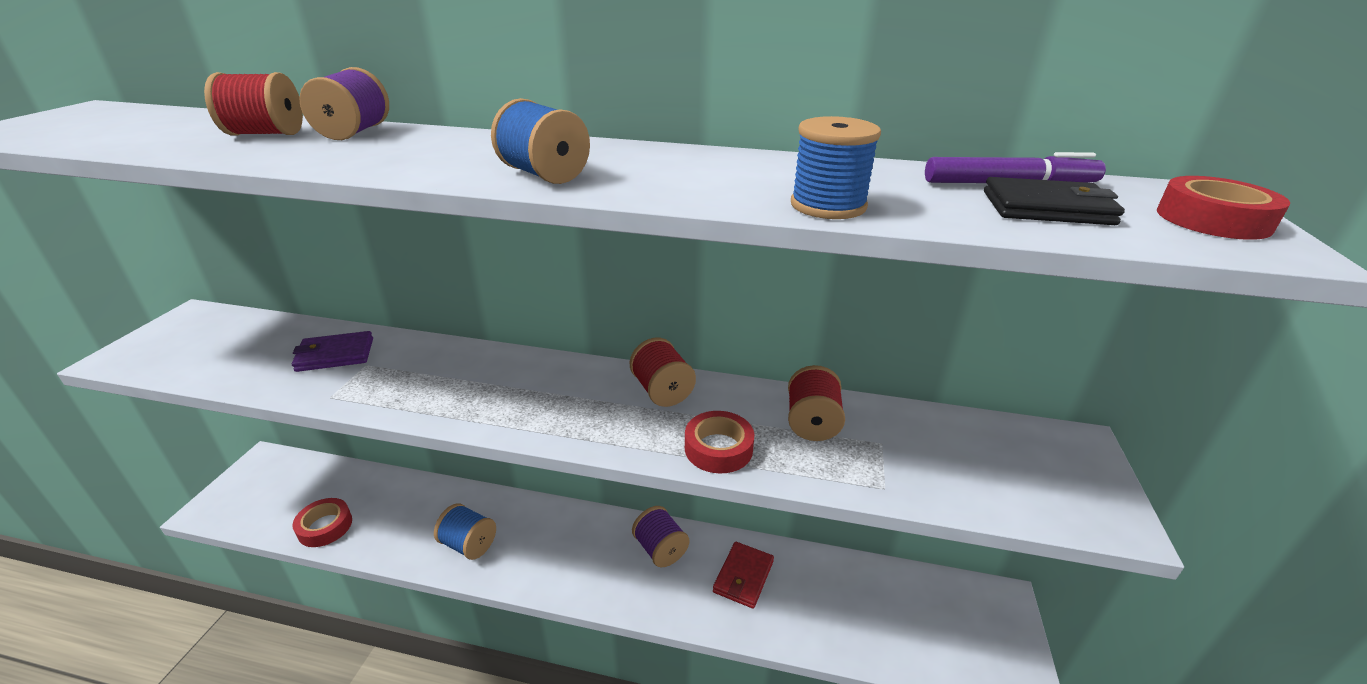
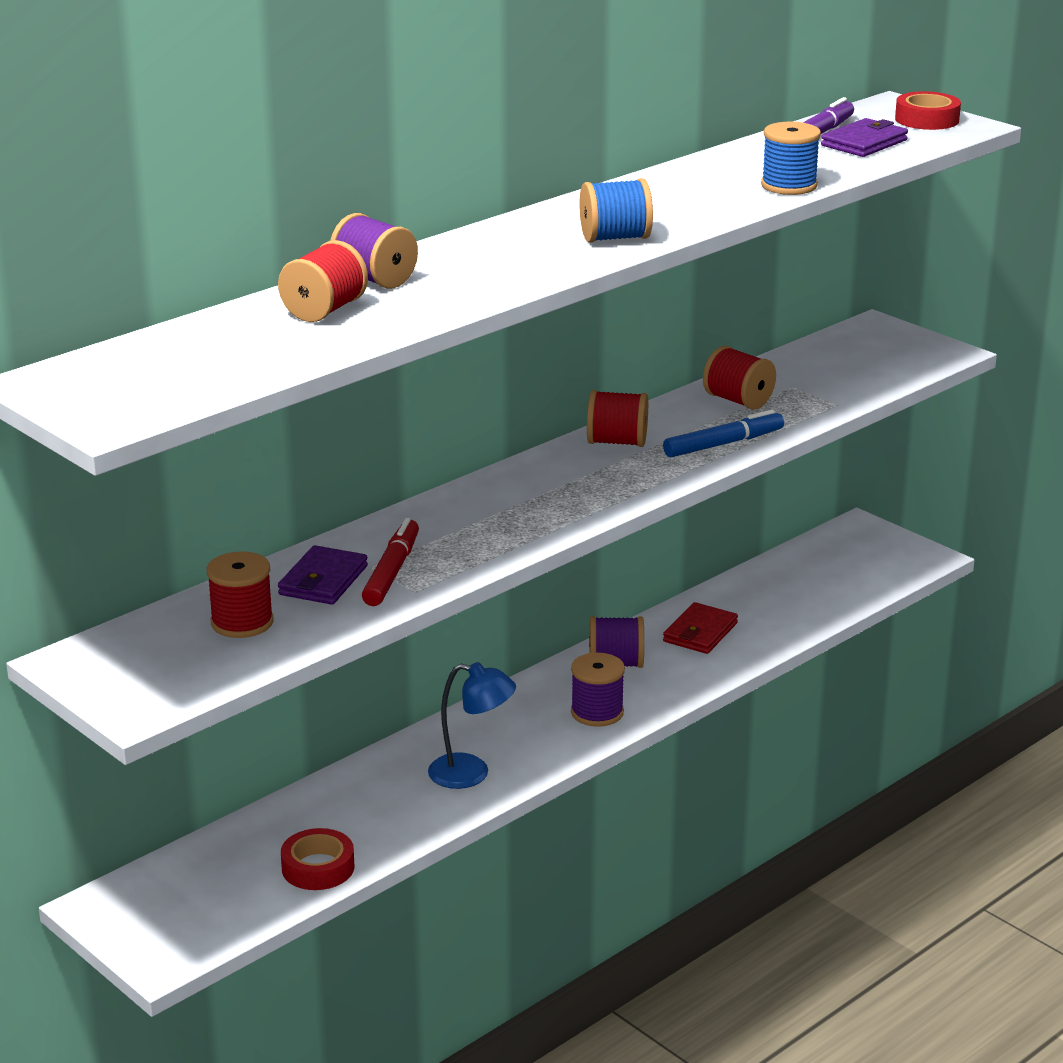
camera: 55 degrees left, 5 degrees down
(258, 349) = (242, 622): none -> red spool
(360, 375) = (391, 572): none -> red marker
(469, 544) = (471, 774): blue spool -> blue lamp
(587, 572) = (597, 712): none -> purple spool
(718, 448) = (723, 444): red tape -> blue marker
(743, 577) = (700, 632): red wallet -> red wallet turned 60 degrees clockwise
(1047, 208) = (864, 143): black wallet -> purple wallet

